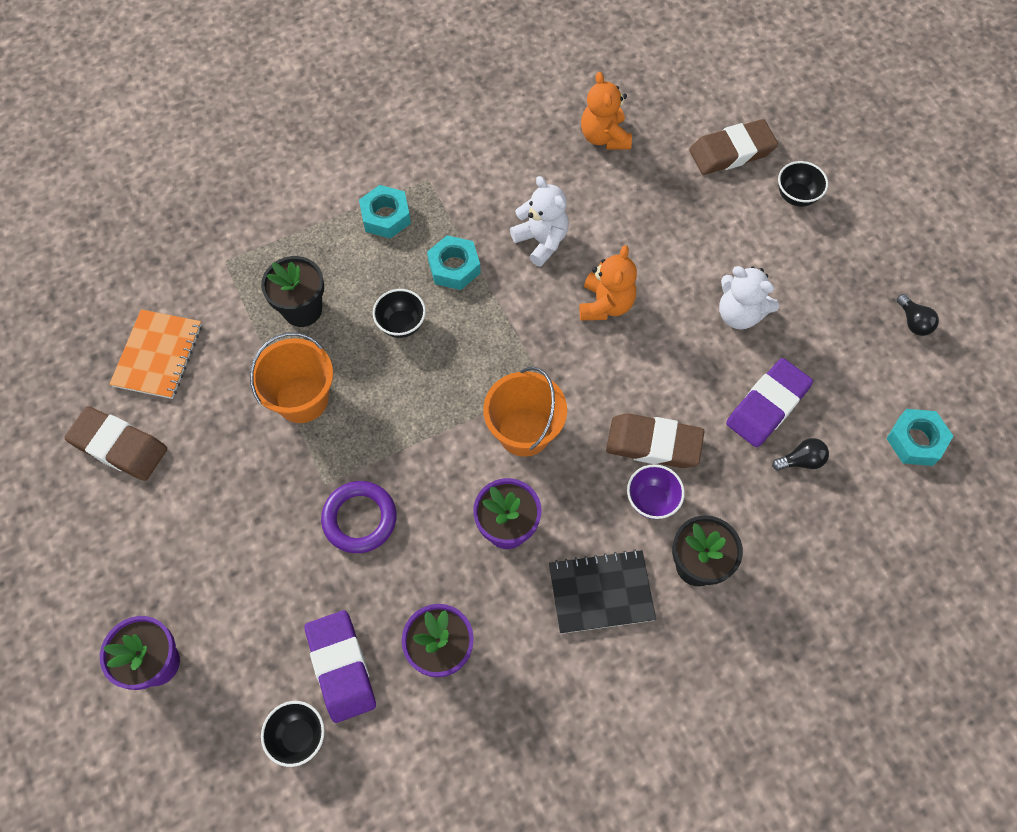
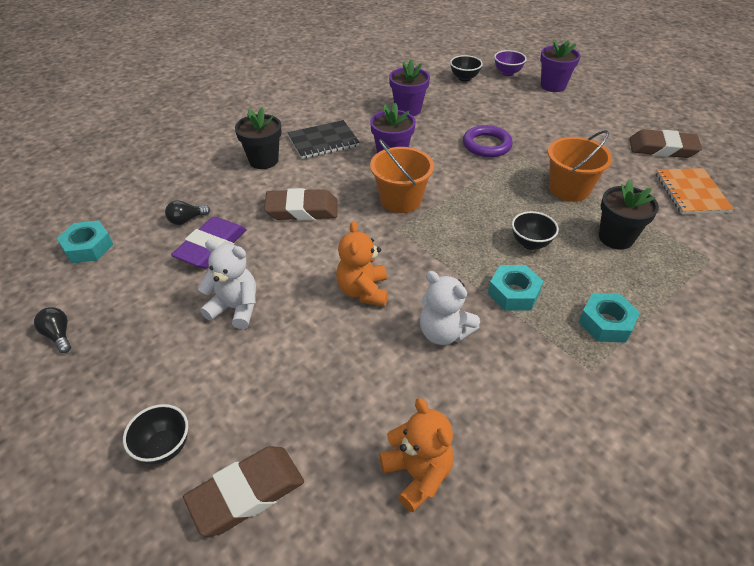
camera: 165 degrees right, 20 degrees down
(341, 667) = (458, 98): purple eraser -> none
(651, 500) = (298, 182): purple bowl -> purple bowl (507, 73)

